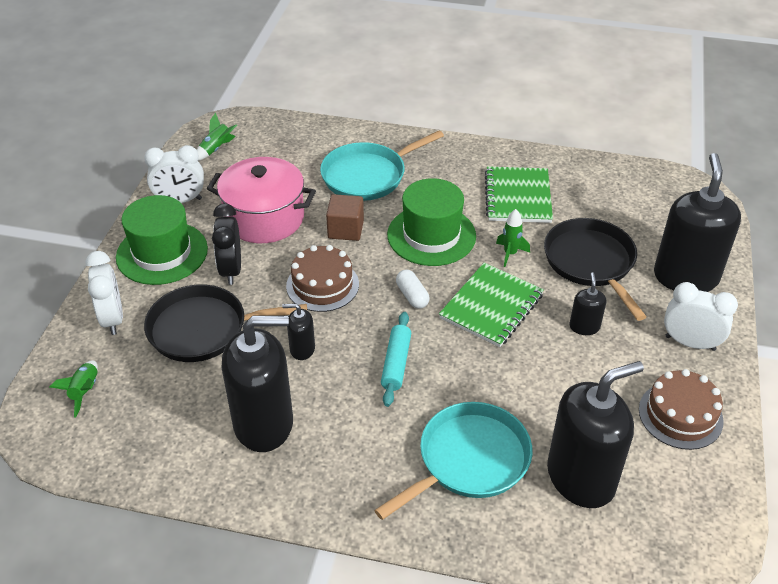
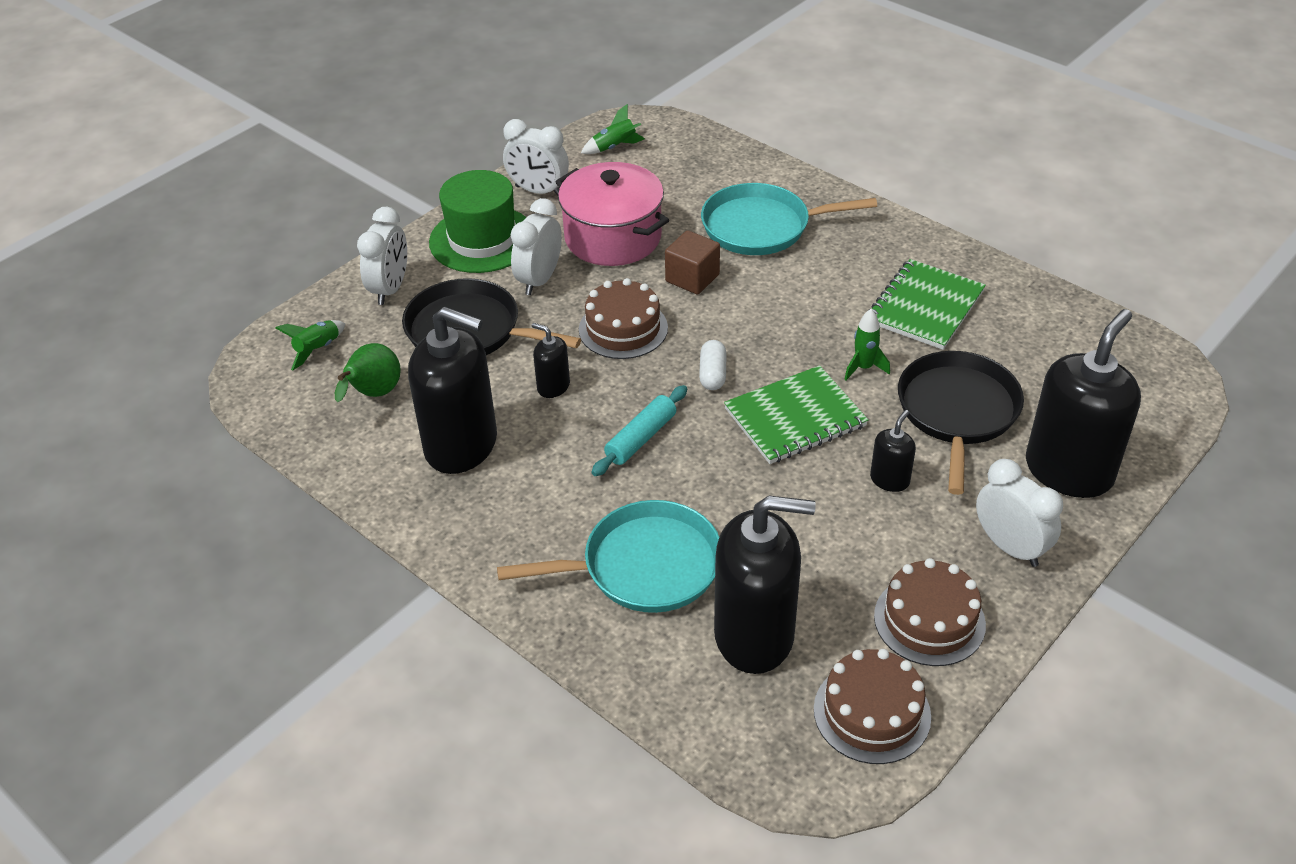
camera: 30 degrees right, 0 degrees up
(161, 411) = (373, 395): none -> green pear
(231, 270) = (539, 280): black clock -> white clock
(431, 235) = (785, 316): green hat -> none
(694, 497) = (872, 712): none -> brown cake

